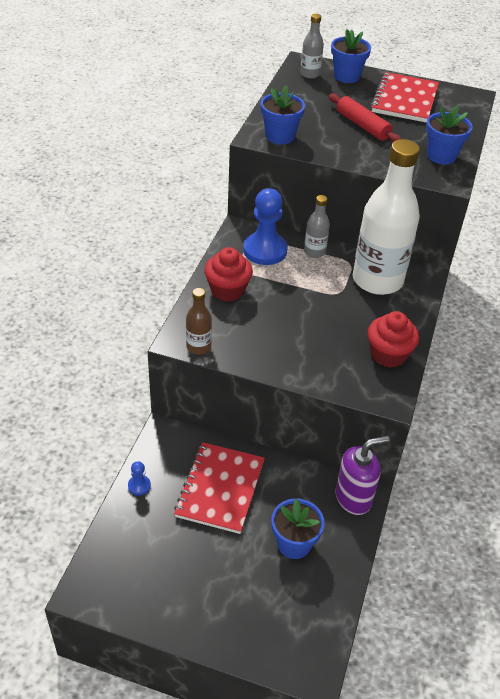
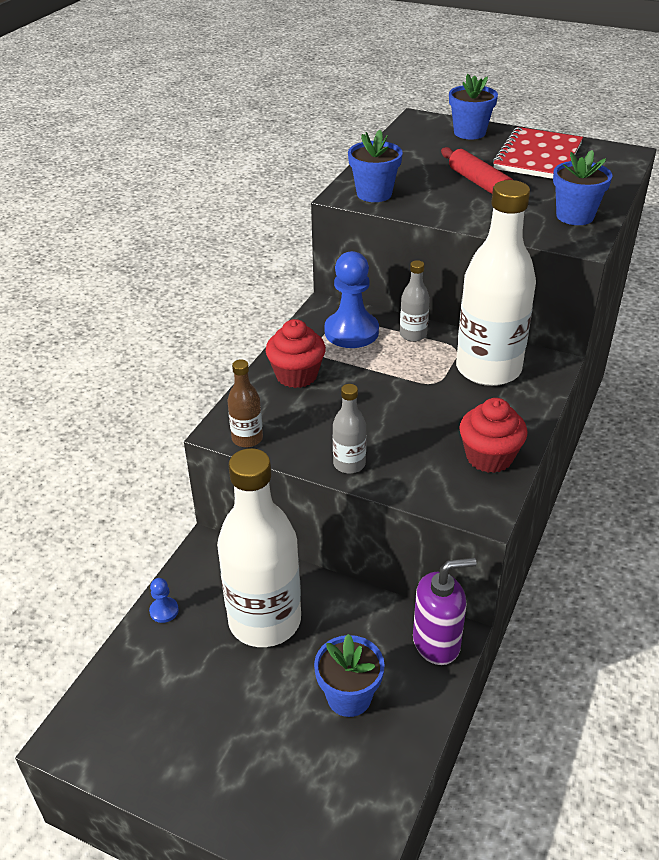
camera: 10 degrees right, 5 degrees down
(220, 489) = (265, 620): red notebook -> white bottle
(310, 74) = (424, 131): grey bottle -> grey bottle (349, 464)

